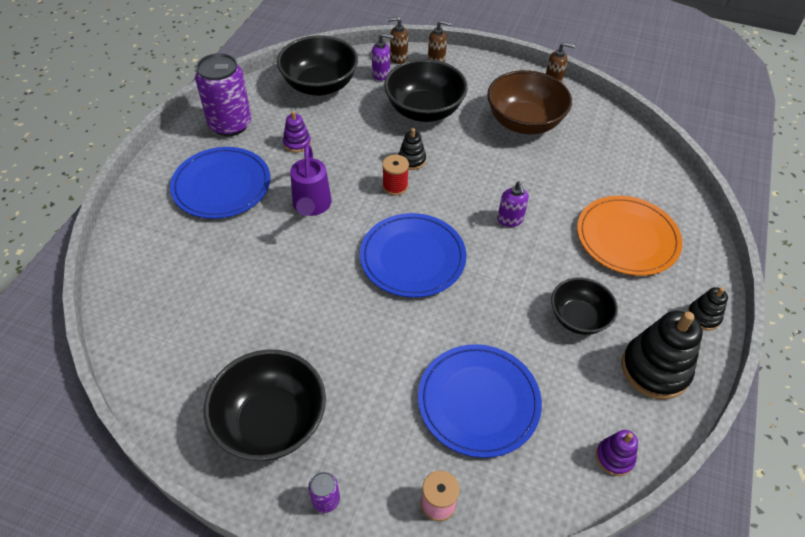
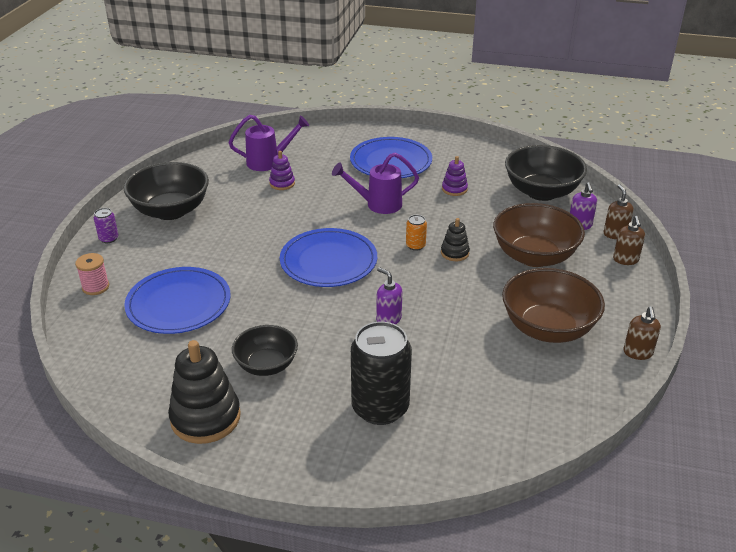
camera: 85 degrees right, 15 degrees down
(177, 305) = (269, 162): none -> purple watering can
(230, 124) = (465, 155): purple can -> none
(395, 186) = (415, 246): red spool -> orange can
(424, 110) = (534, 256): black bowl -> brown bowl
(510, 220) = (388, 319): purple soap dispenser -> purple soap dispenser turned 60 degrees clockwise
(614, 458) = (116, 383): purple stacking toy -> purple stacking toy (282, 183)
(627, 238) = (380, 408): orange plate -> black can
(703, 316) = (272, 465): black stacking toy -> none

